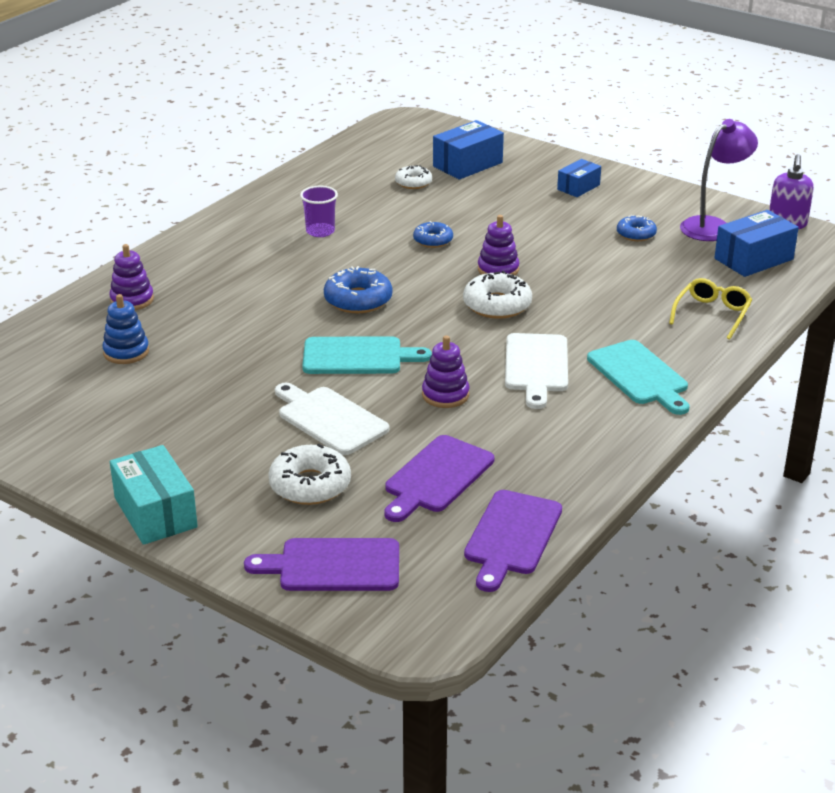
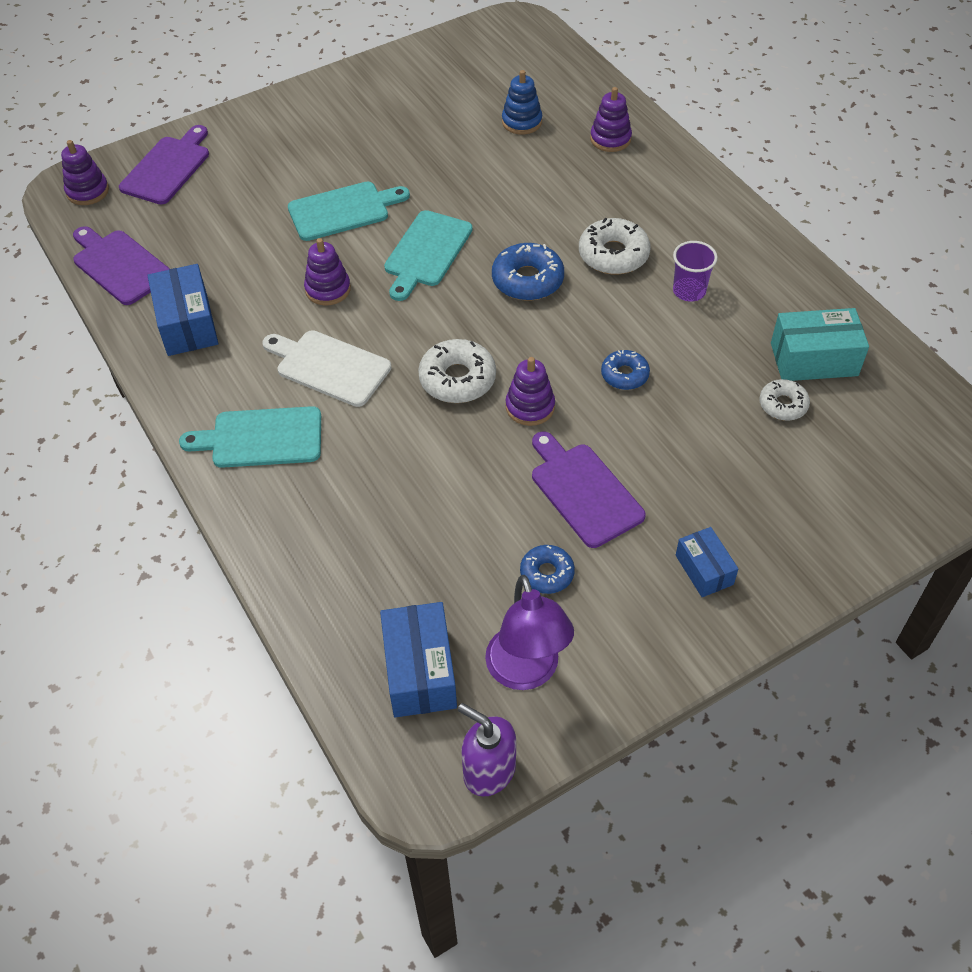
camera: 115 degrees right, 20 degrees up
(155, 512) = (293, 101): turquoise box -> turquoise box (814, 359)
(310, 485) = (266, 179): white donut -> white donut (613, 255)
(329, 419) = (343, 211): white cutting board -> turquoise cutting board
(414, 614) = (87, 191): none -> purple stacking toy
(436, 477) = (221, 248): purple cutting board -> purple cutting board (584, 491)
(467, 164) = (818, 476): blue box -> blue box (187, 324)
(712, 314) = (327, 557): yellow glasses -> none

